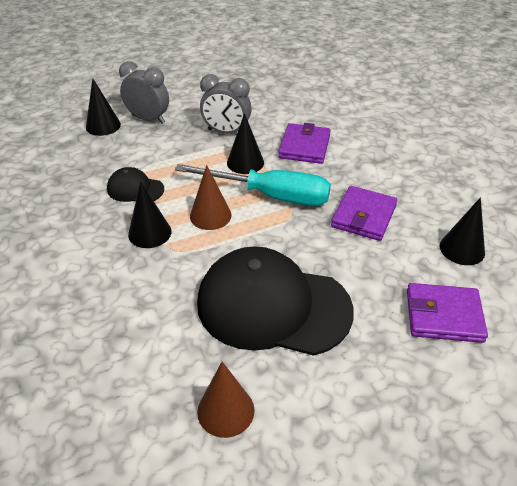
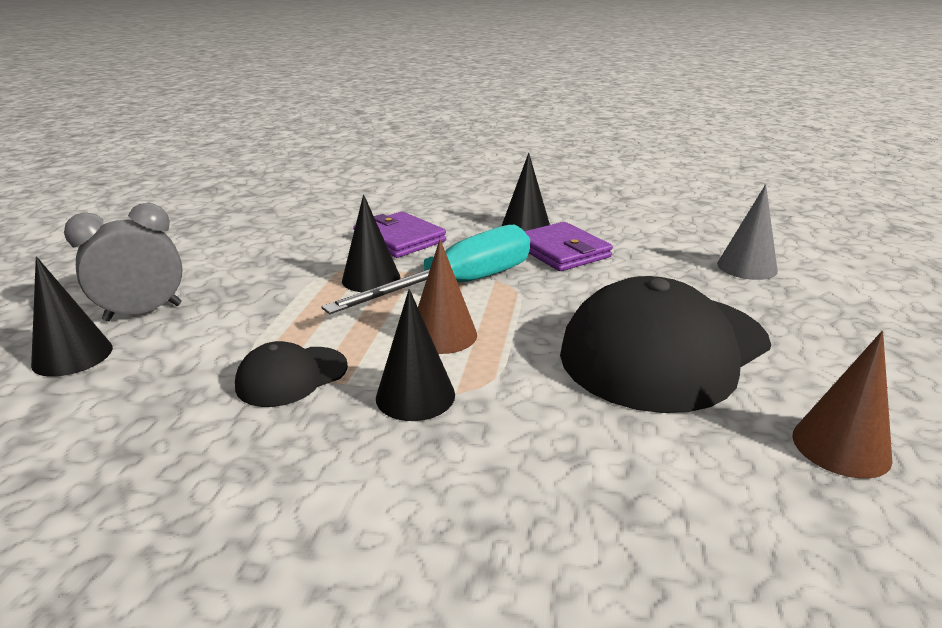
camera: 55 degrees left, 15 degrees down
(226, 132) = (288, 270): grey clock -> none
(443, 316) = (747, 267): purple wallet -> grey cone
(462, 249) = (659, 229): black cone -> black cone (525, 226)

